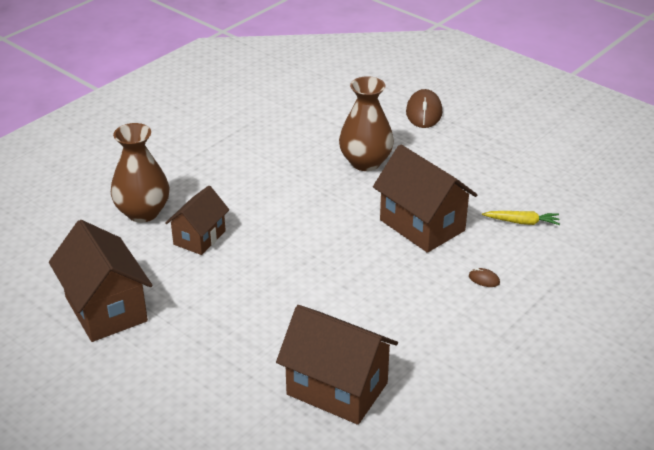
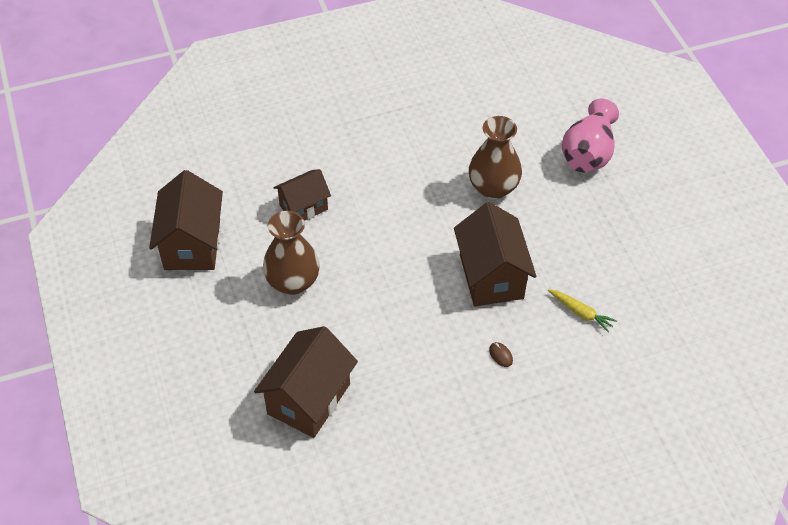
camera: 30 degrees right, 15 degrees up
(143, 212) = (277, 162): brown vase -> brown vase (293, 282)
(337, 388) = (309, 399): brown house -> brown house turned 60 degrees clockwise
(424, 112) = (588, 153): brown mouse -> pink vase

